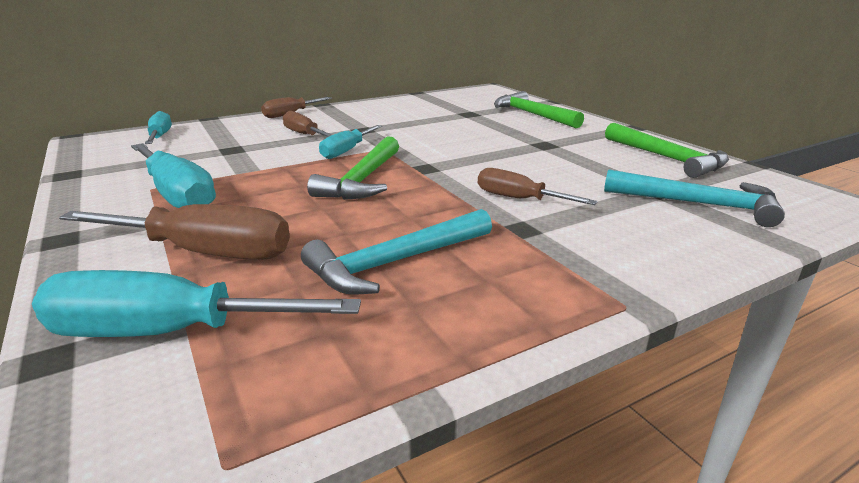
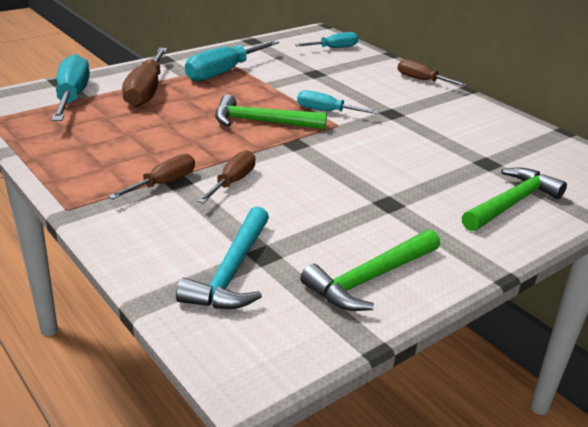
camera: 80 degrees right, 5 degrees up
(304, 134) = (363, 92): brown screwdriver -> brown screwdriver (163, 183)
(395, 262) = (130, 140): turquoise hammer -> none

